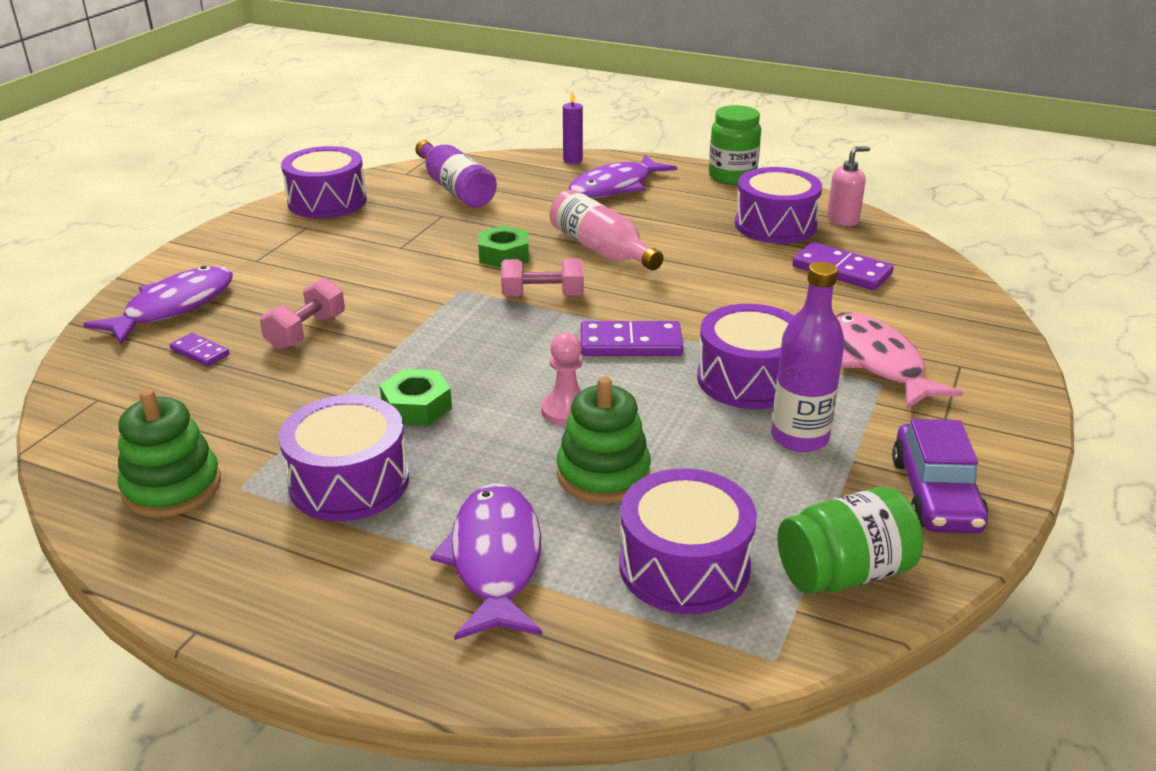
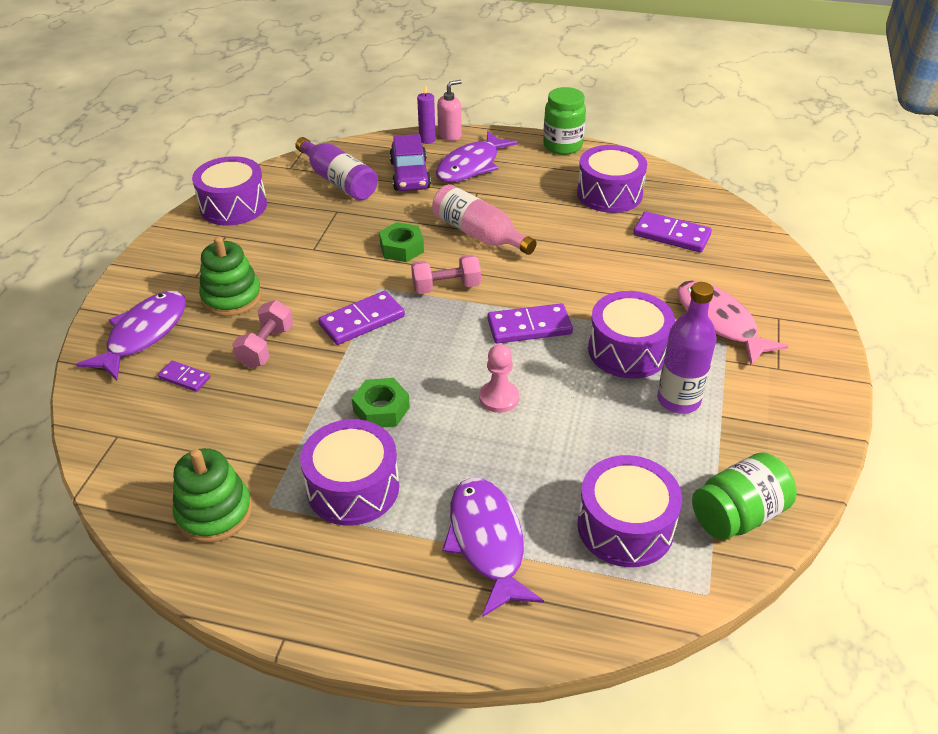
camera: 10 degrees left, 10 degrees up
(429, 318) = (362, 321): none -> purple domino
(603, 474) = (544, 453): green stacking toy -> green stacking toy (232, 297)
(843, 220) = (660, 182): pink soap dispenser -> pink soap dispenser (450, 135)
(935, 494) = (785, 438): purple car -> purple car (410, 175)

